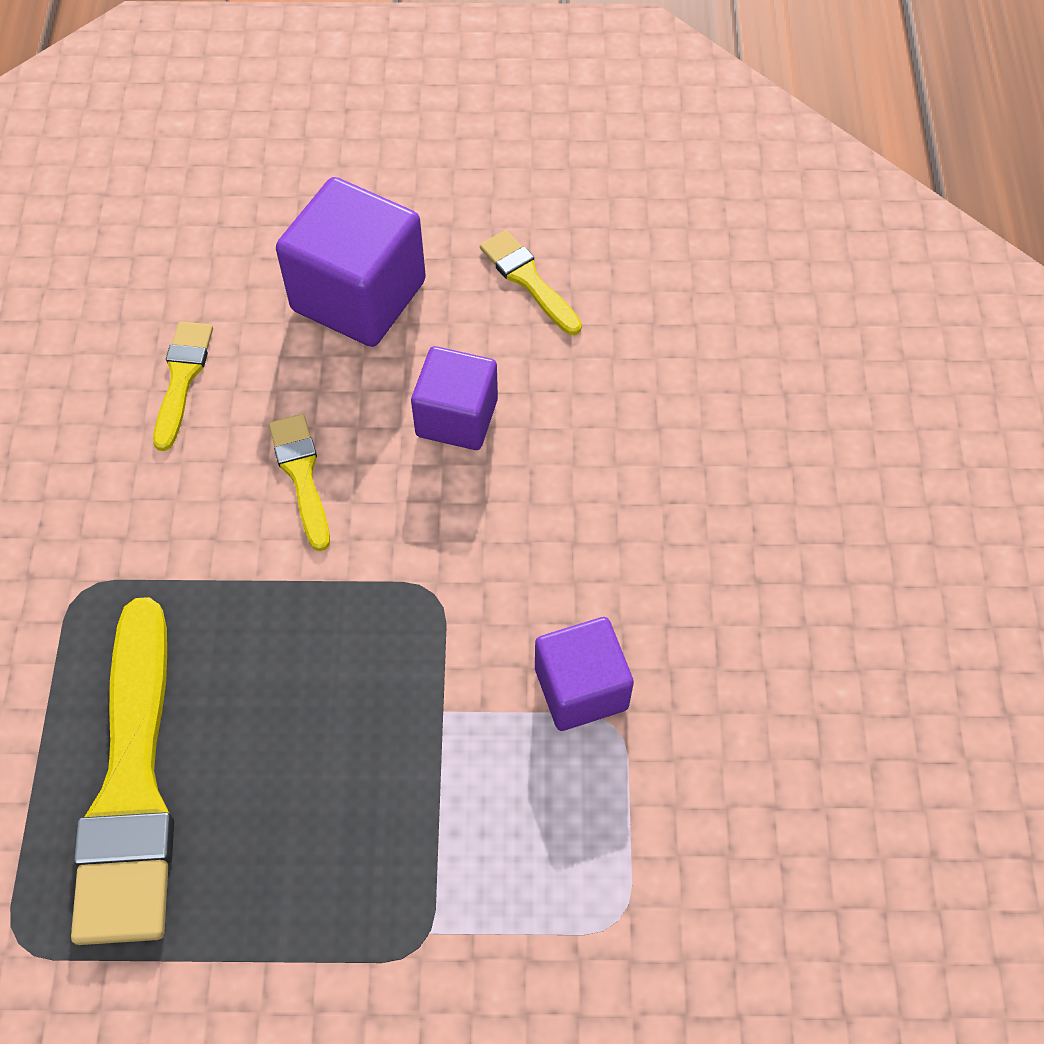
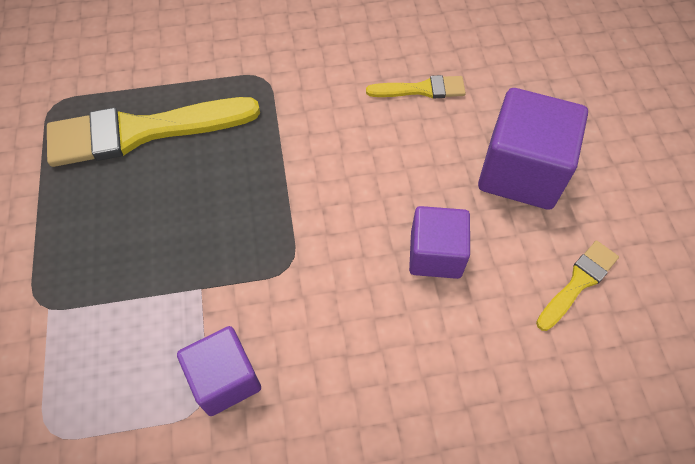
camera: 80 degrees right, 0 degrees up
(301, 475) = (365, 169): yellow brush -> none

